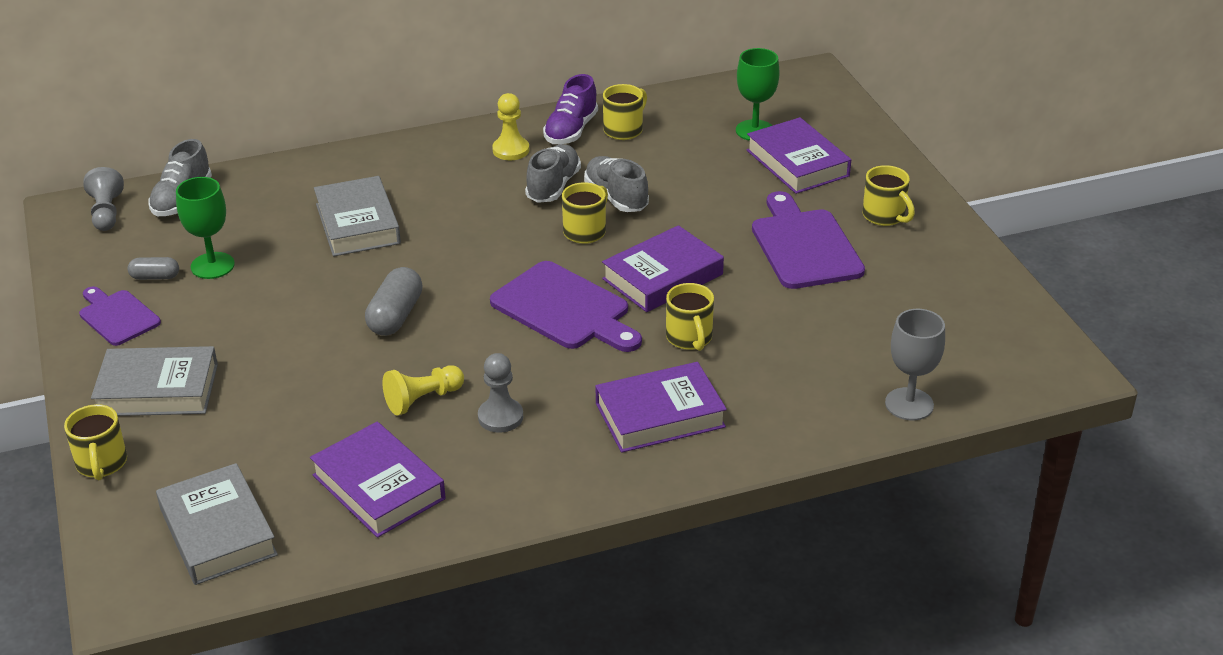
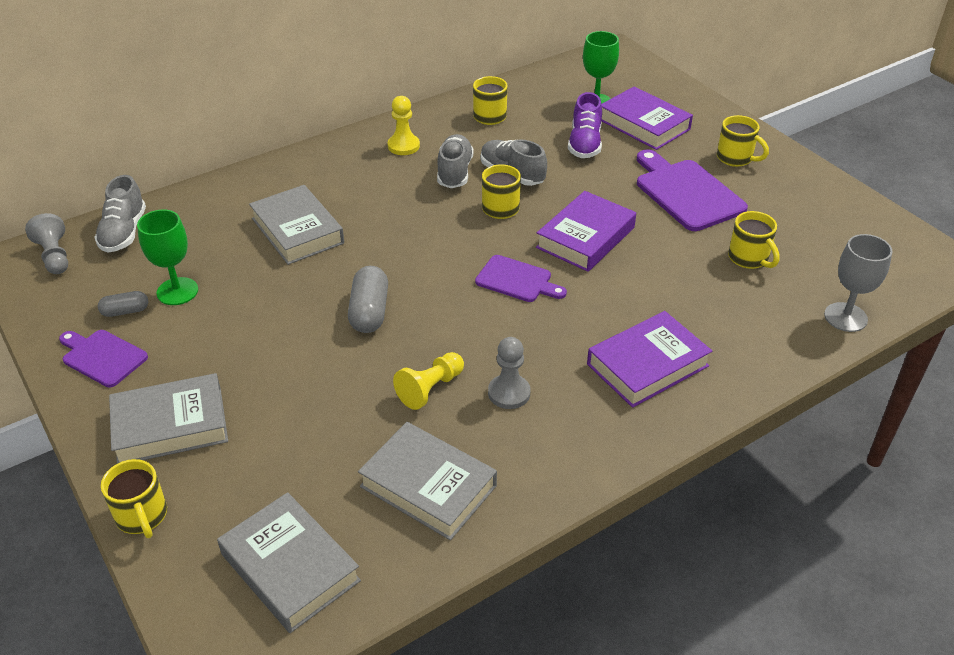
camera: 15 degrees left, 5 degrees up
(378, 487) = (428, 486): purple book -> grey book
(565, 309) = (517, 280): purple cutting board -> purple cutting board, size x0.61
(571, 130) = (446, 122): purple shoe -> purple shoe (585, 144)
(689, 338) = (636, 289): yellow mug -> yellow mug (749, 258)

